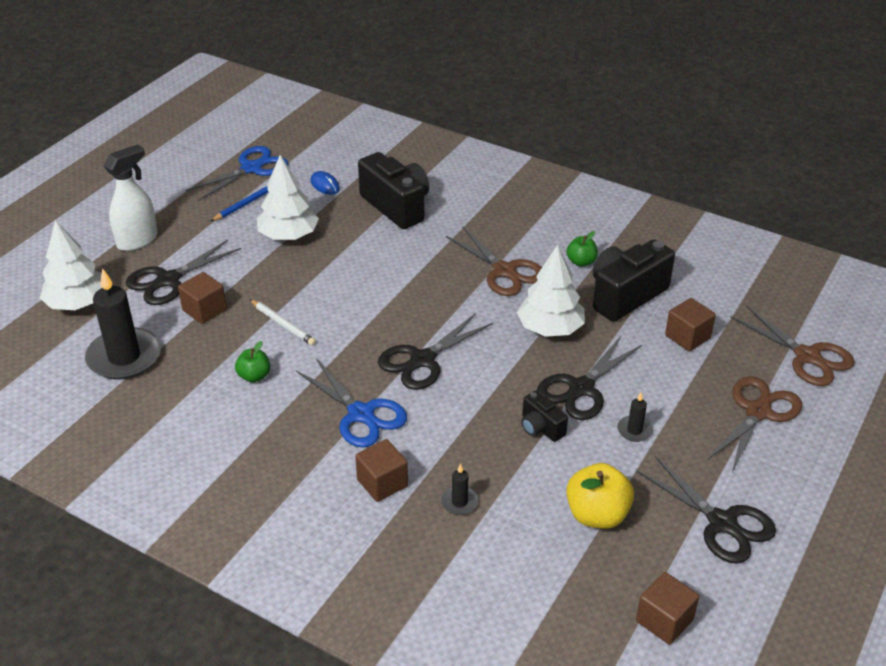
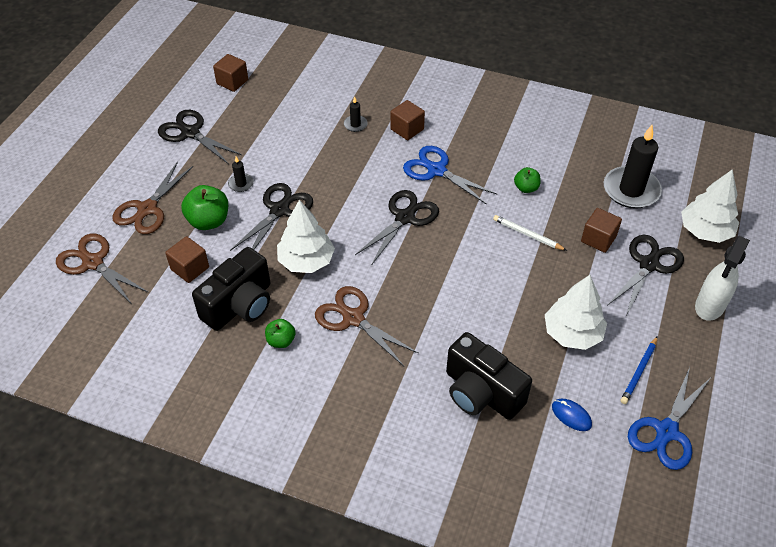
camera: 170 degrees right, 10 degrees up
(541, 427) = (308, 177): black camera -> none
(597, 515) = (268, 128): yellow apple -> none
(673, 387) = (208, 221): none -> green apple

